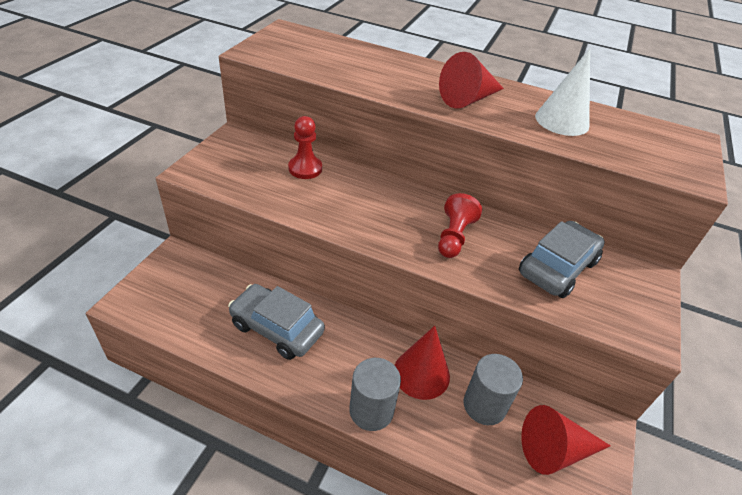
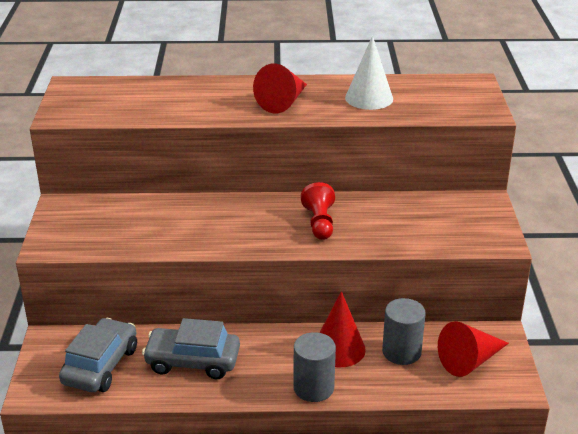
camera: 20 degrees left, 10 degrees down
(305, 168) = (152, 210): red pawn -> none
(557, 267) = (413, 219): grey car -> grey car (100, 365)

